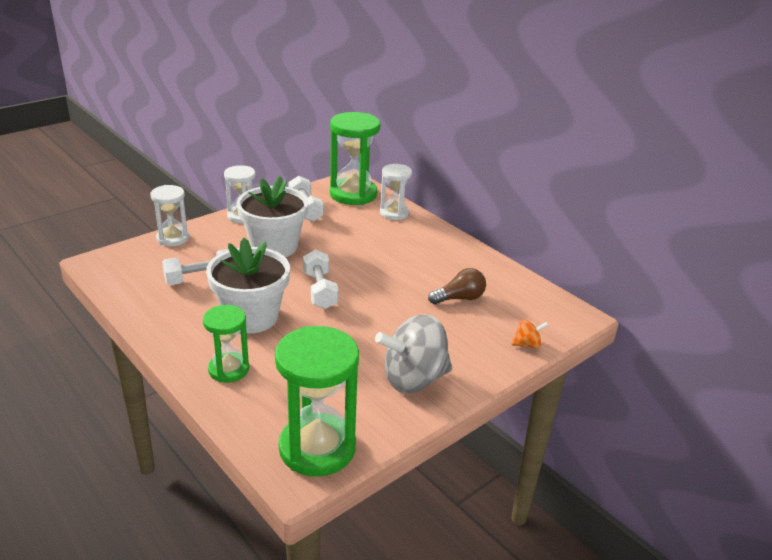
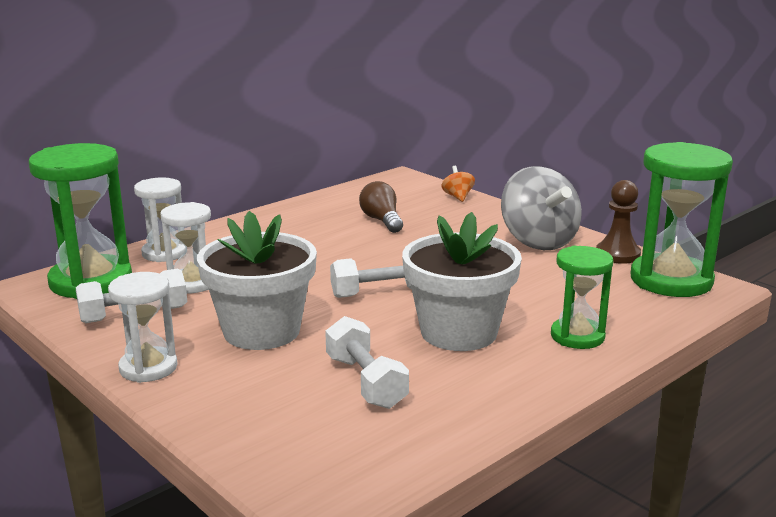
camera: 90 degrees left, 10 degrees down
(173, 238) = (227, 428): white hourglass -> white hourglass (192, 283)
(380, 425) = (617, 254): none -> brown pawn

